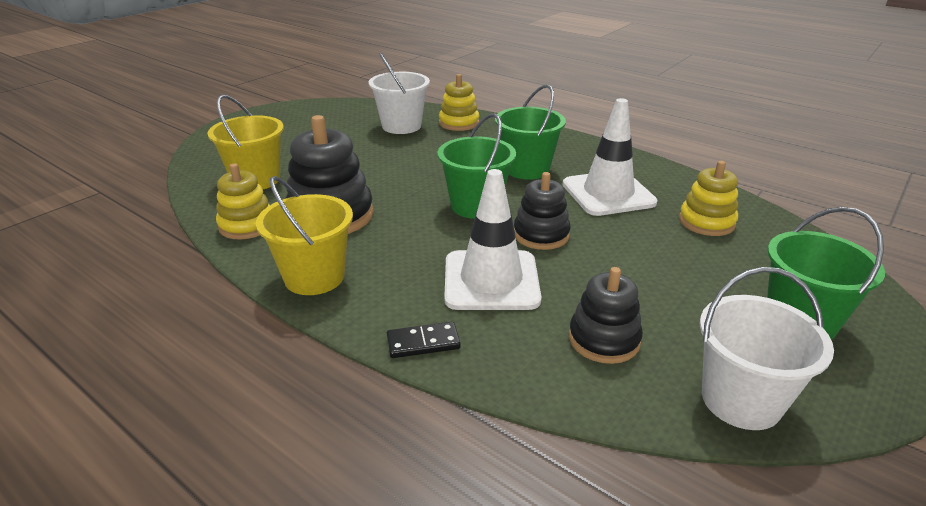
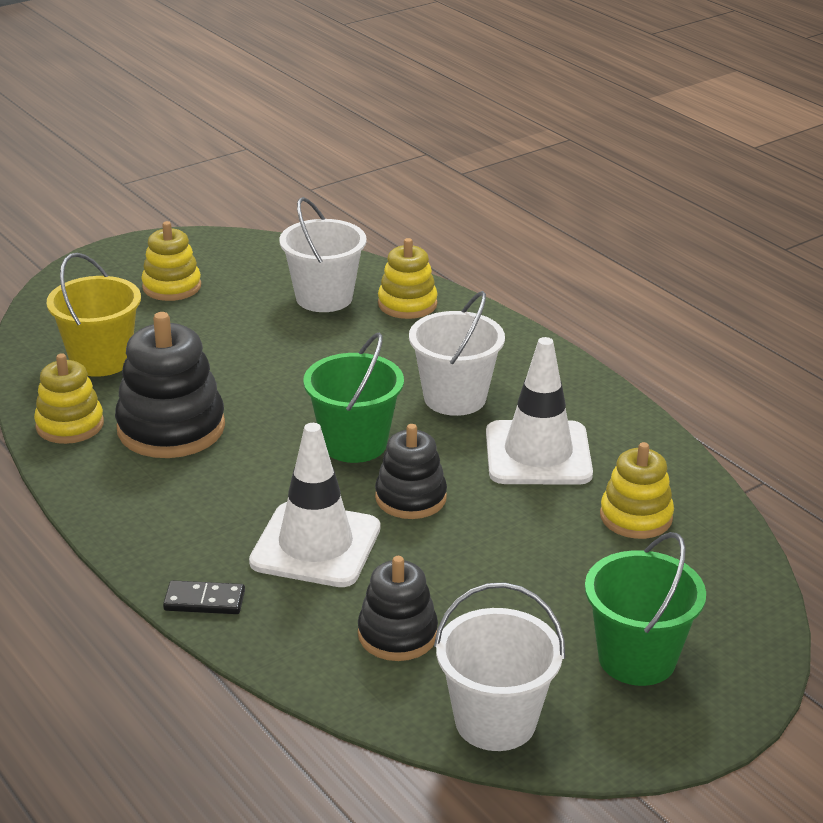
camera: 15 degrees right, 0 degrees up
(292, 132) = (172, 287): none -> yellow stacking toy
(314, 277) = (122, 505): yellow bucket -> none
(527, 169) = (455, 398): green bucket -> white bucket

